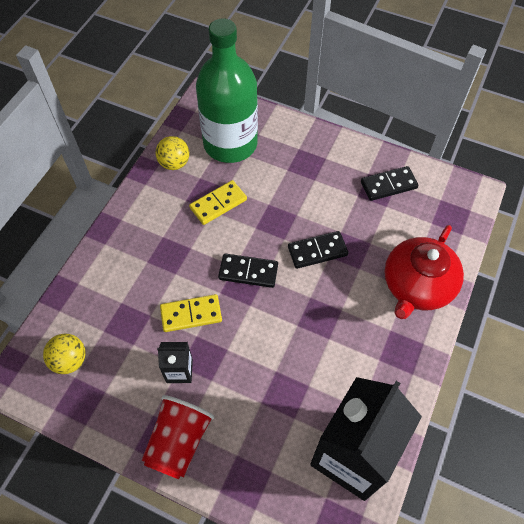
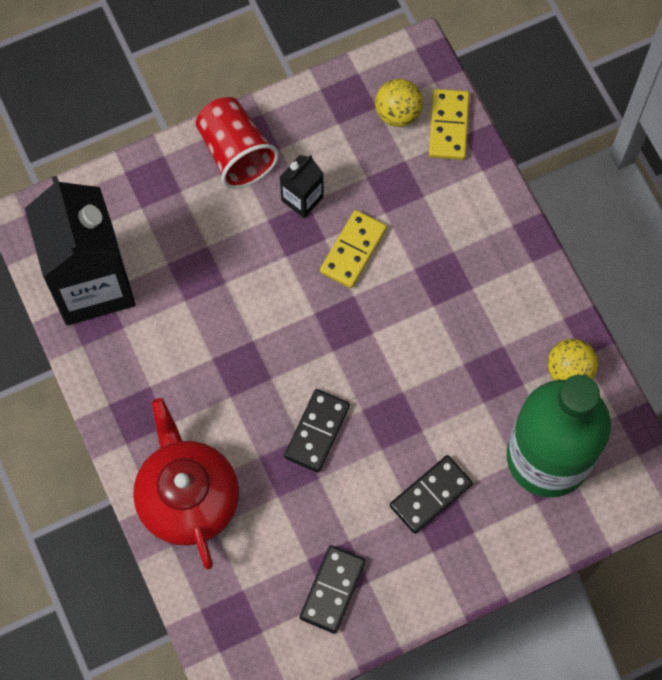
camera: 130 degrees right, 10 degrees up
(218, 204) = (468, 376): yellow domino -> yellow domino (448, 126)
(248, 272) = (353, 341): black domino -> black domino (430, 495)

